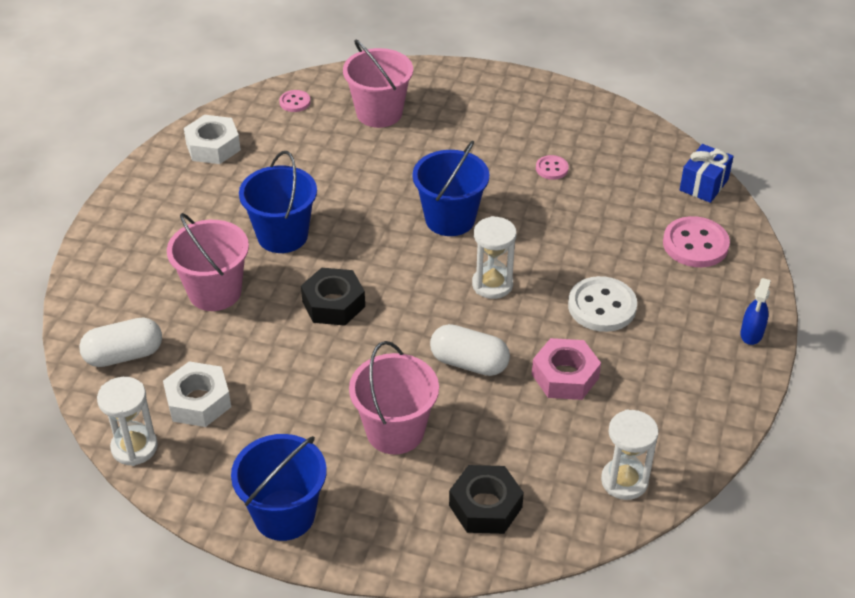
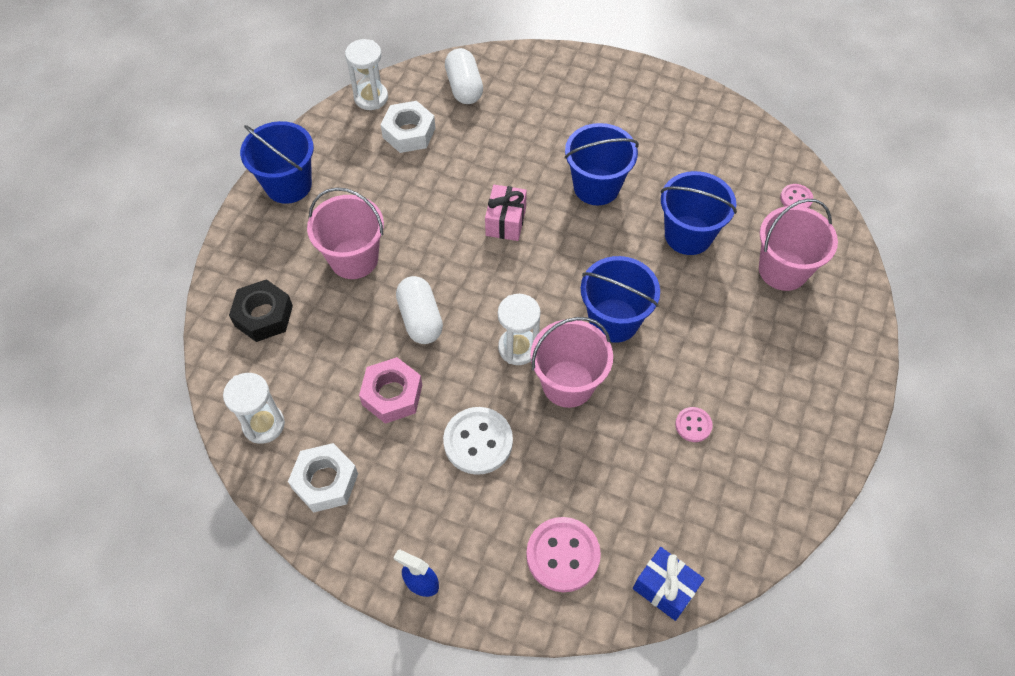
camera: 95 degrees right, 15 degrees up
(213, 147) = (722, 136): white nut -> white nut (325, 481)
(215, 292) = (528, 140): pink bucket -> pink bucket (568, 384)
(333, 304) = (505, 222): black nut -> pink gift
(343, 170) = (688, 235): none -> blue bucket
(469, 363) = (420, 319): white capsule -> white capsule turned 45 degrees counterclockwise

